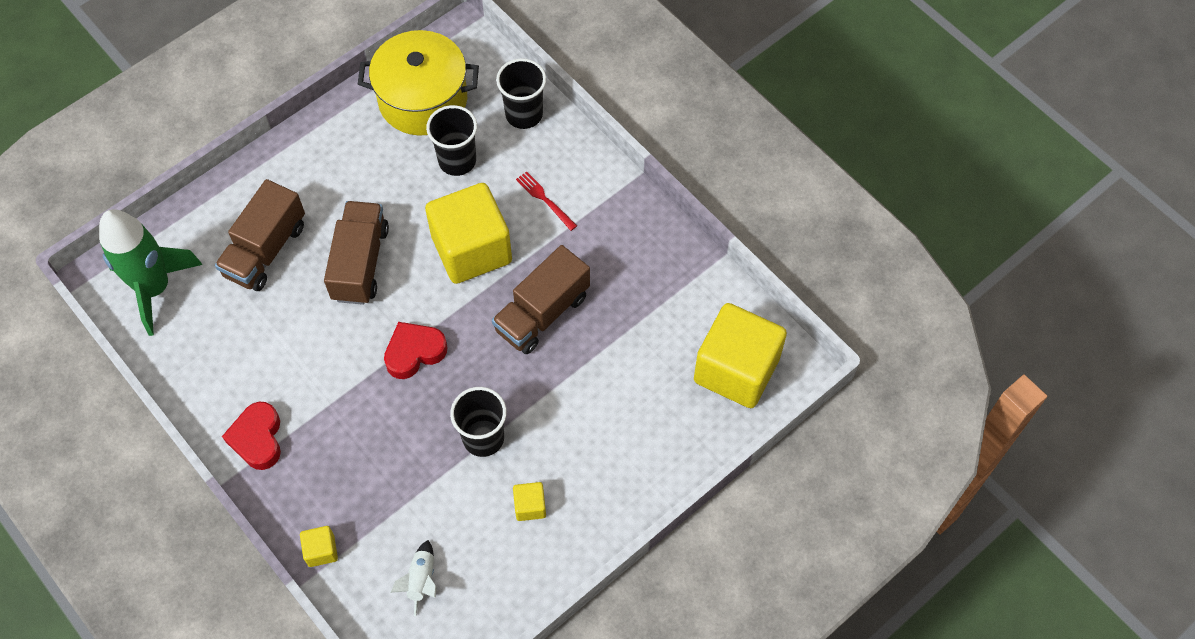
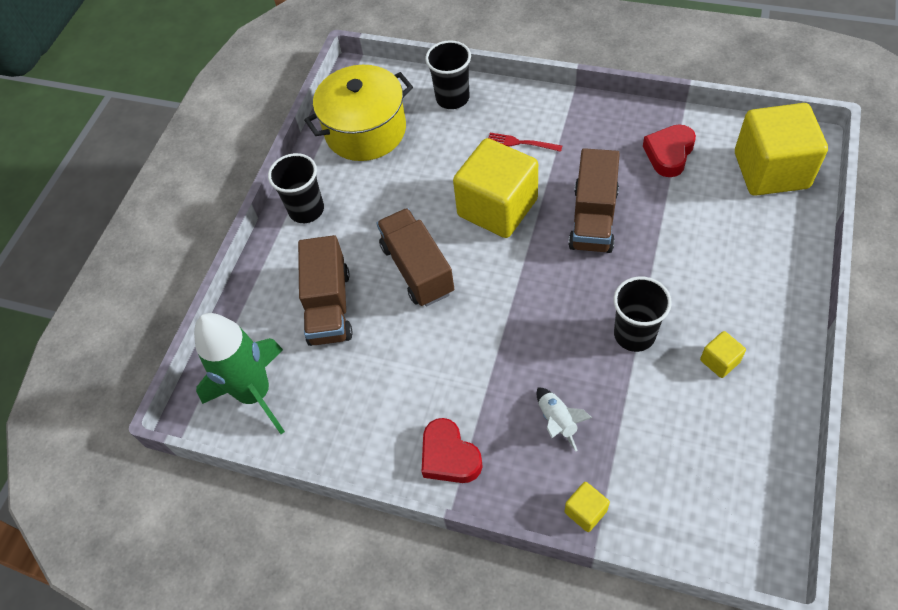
camera: 25 degrees left, 5 degrees down
(414, 352) = (520, 306): red heart -> red heart (669, 154)
(421, 580) = (690, 477): white rocket -> white rocket (557, 421)
(457, 160) = (430, 155): black cup -> black cup (306, 210)

